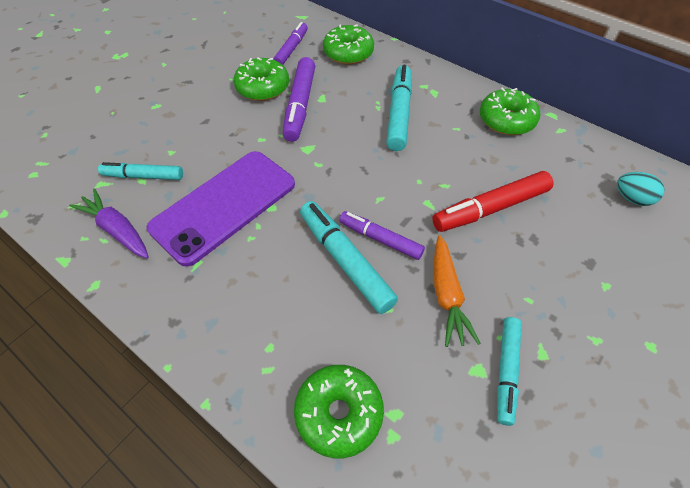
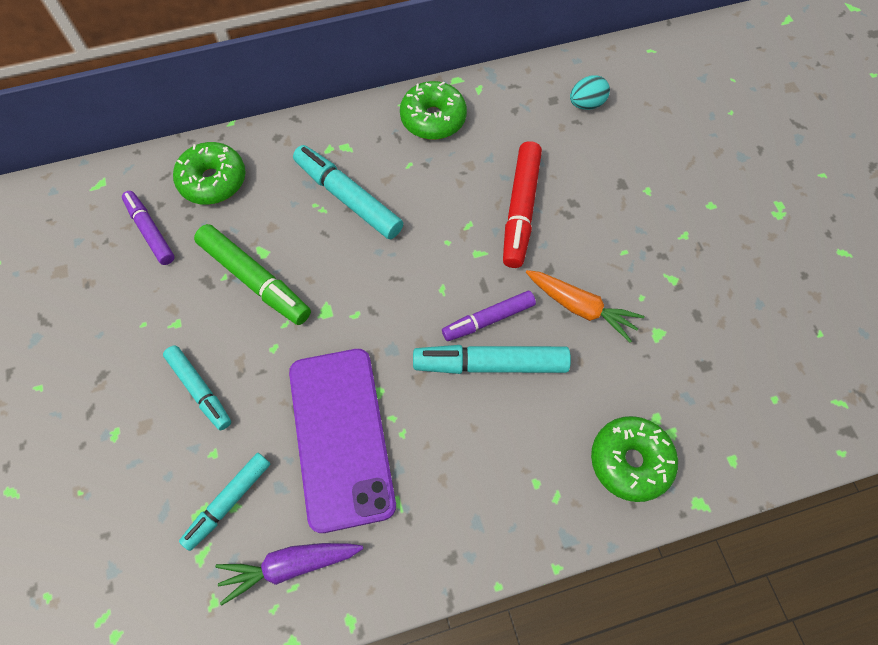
camera: 55 degrees left, 10 degrees up
(263, 87) = (191, 300): green donut -> none
(300, 105) = (255, 280): purple marker -> green marker
(506, 371) = (671, 315): turquoise marker -> turquoise marker (200, 390)

